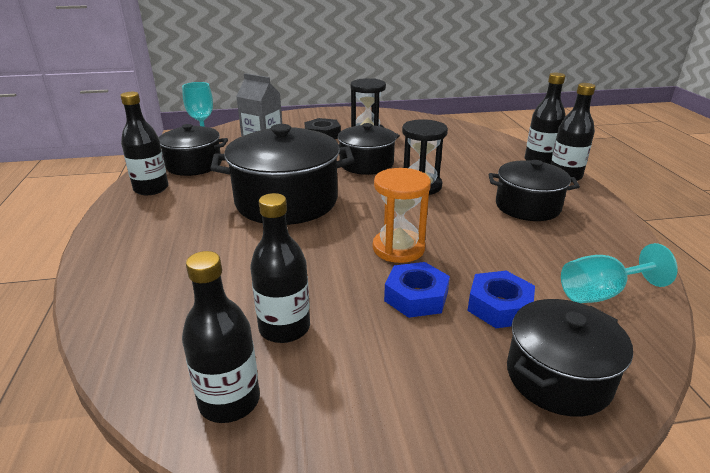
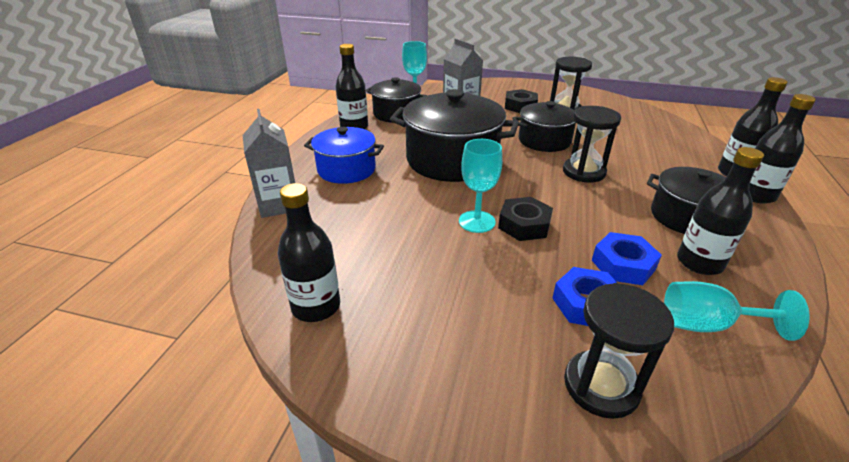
camera: 25 degrees right, 5 degrees up
(106, 297) = (279, 204): none -> grey carton
(171, 237) = (346, 169): none -> blue pot
(284, 328) = (387, 264): black bottle -> black bottle (699, 263)
(351, 257) = (476, 221): none -> turquoise goblet
(398, 248) = (524, 225): orange hourglass -> black nut
(416, 296) = (512, 272): blue nut -> blue nut (623, 265)
(558, 377) = (601, 386): black pot -> black hourglass

